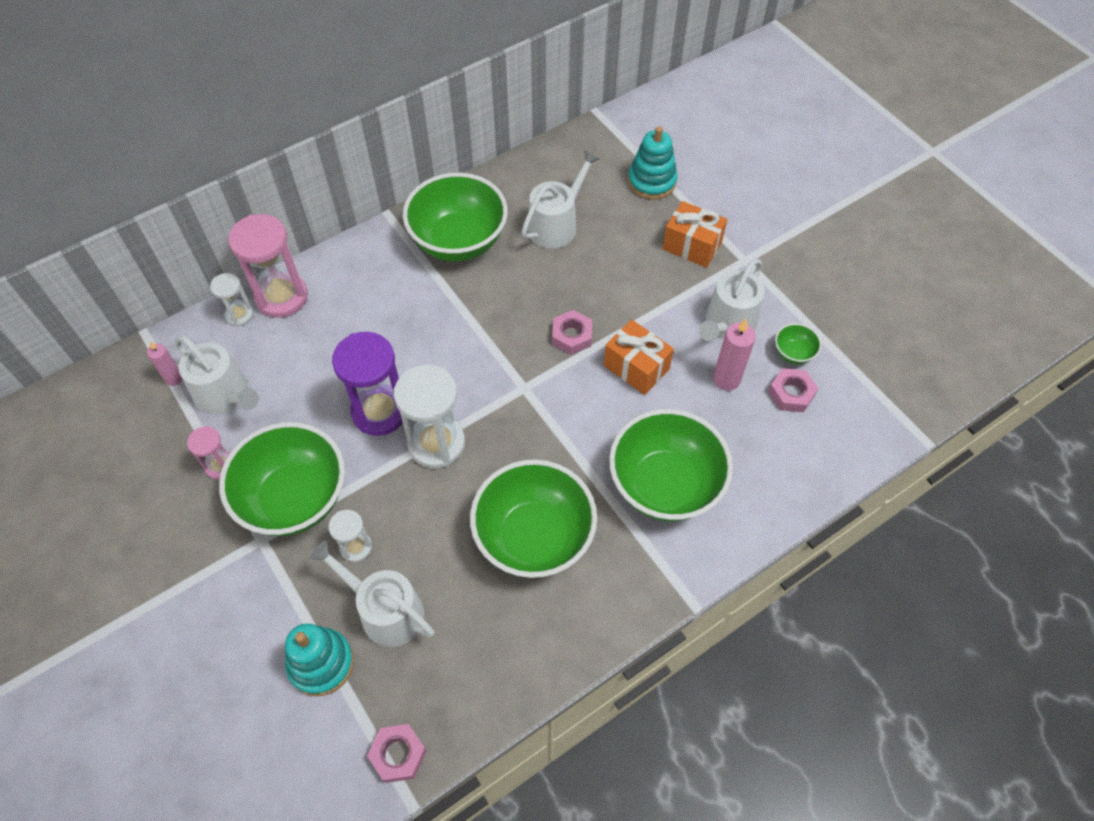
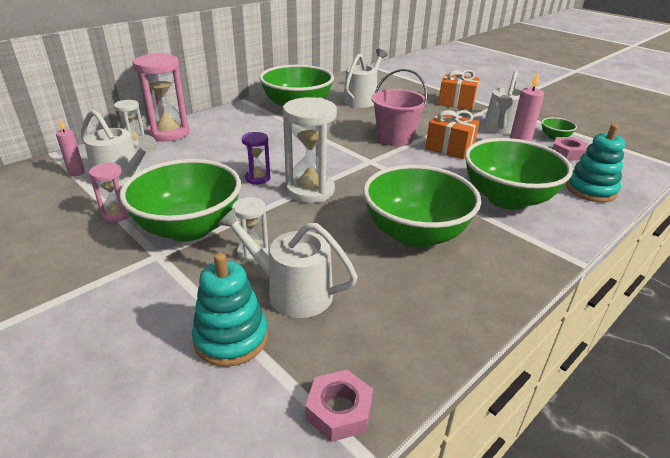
camera: 10 degrees left, 25 degrees down
(380, 411) = (257, 178): purple hourglass -> purple hourglass, size x0.53
(572, 336) = (395, 138): pink nut -> pink bucket
(651, 181) = (416, 84): turquoise stacking toy -> turquoise stacking toy (591, 190)

